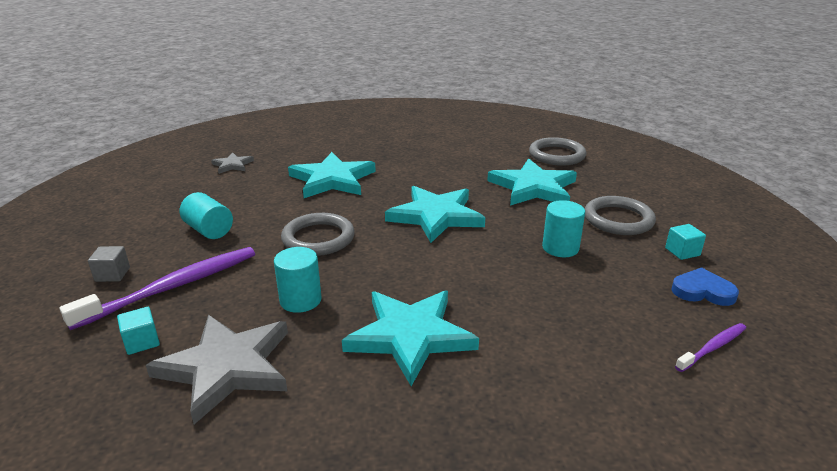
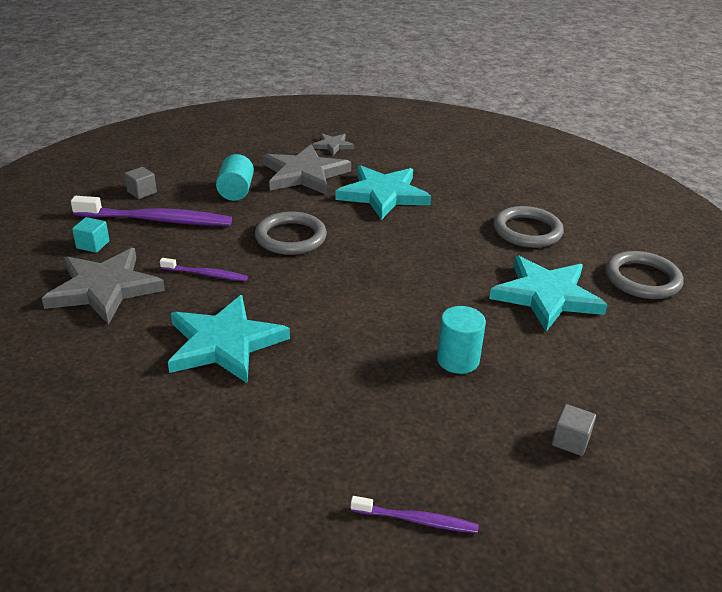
camera: 45 degrees right, 5 degrees up
(246, 193) = (304, 174): none -> grey star
(300, 300) = (206, 274): turquoise cylinder -> purple toothbrush
(436, 216) = (406, 270): turquoise star -> none
(618, 219) = (570, 373): grey ring -> grey ring (527, 231)
(682, 252) = (570, 441): turquoise cube -> grey cube
(702, 291) = (511, 481): blue heart -> none

